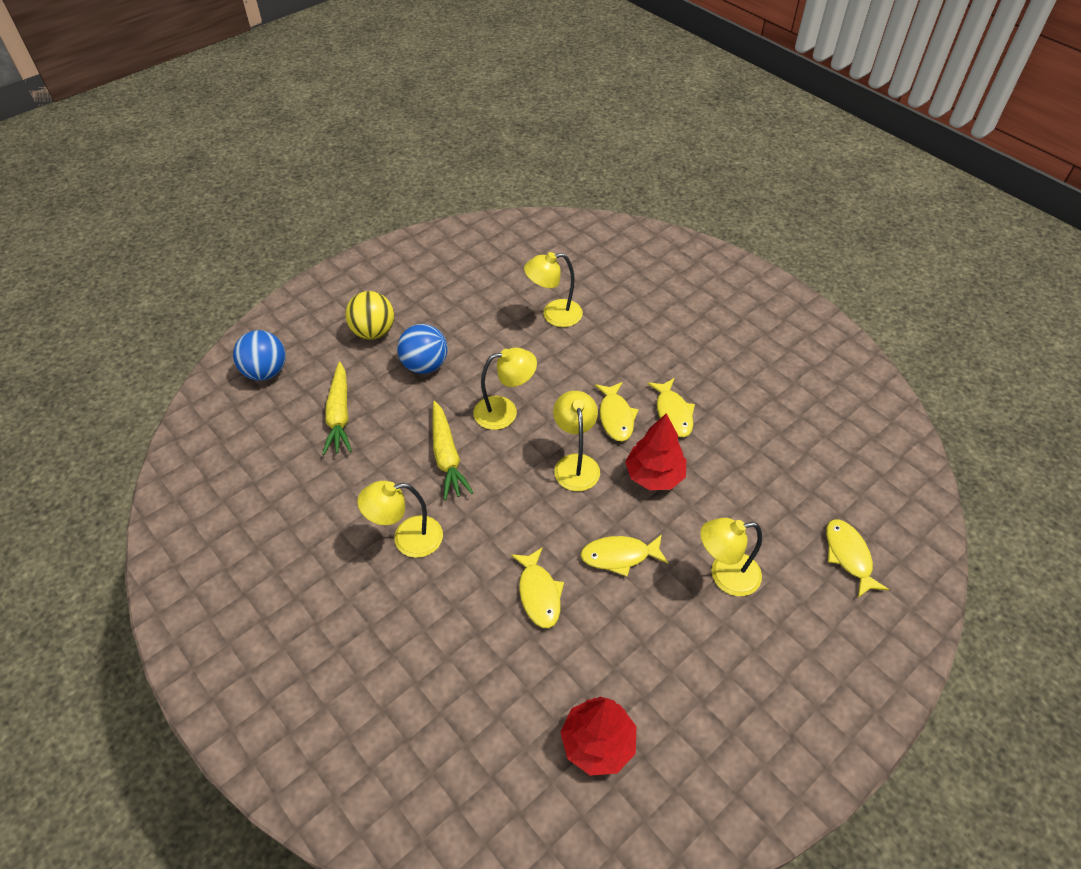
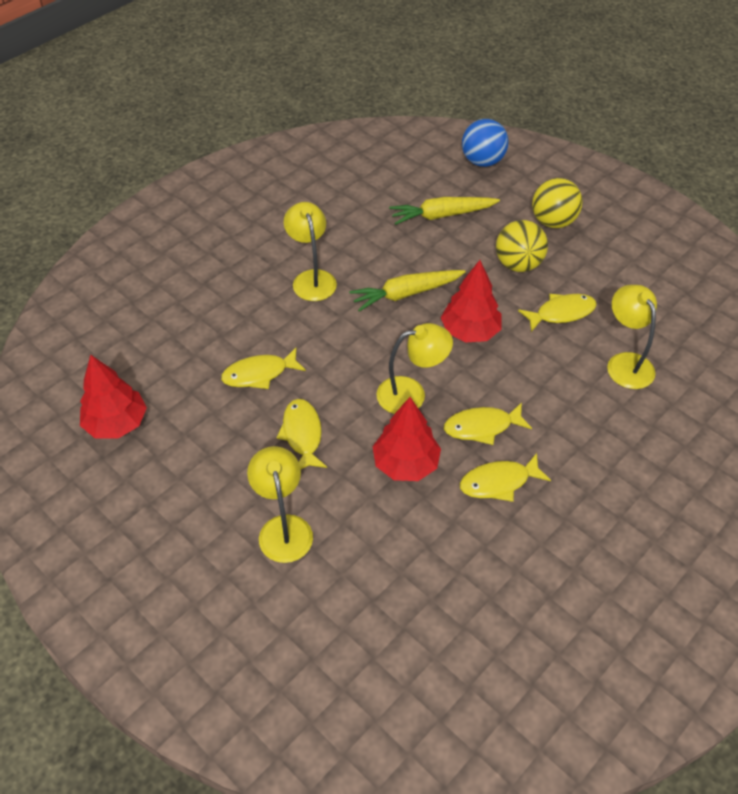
camera: 85 degrees right, 0 degrees up
(425, 365) = (518, 264): blue ball -> yellow ball
(505, 411) = (470, 331): yellow lamp -> red tree
(848, 556) = (314, 660): yellow fish -> yellow fish (561, 313)

